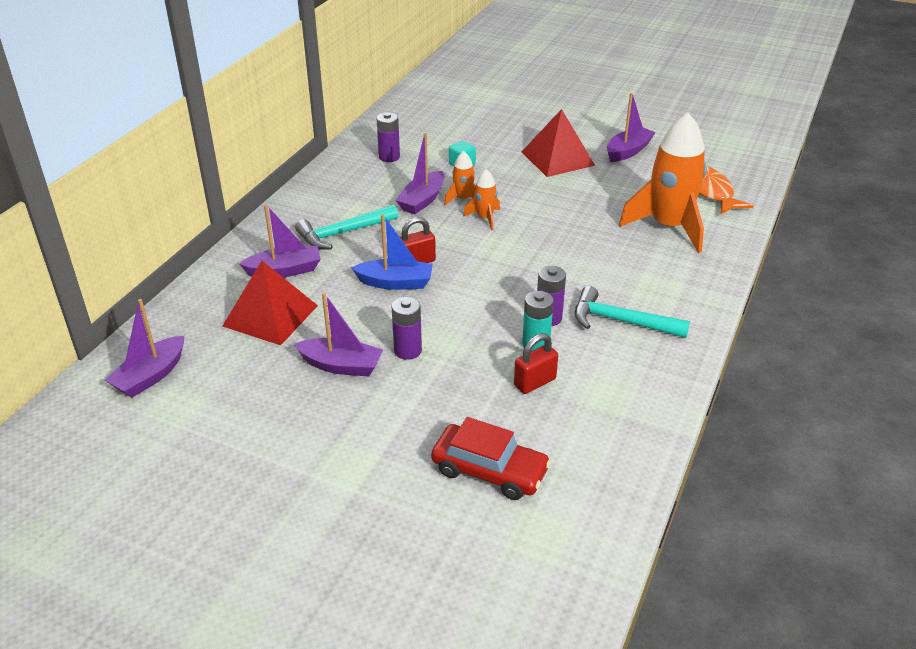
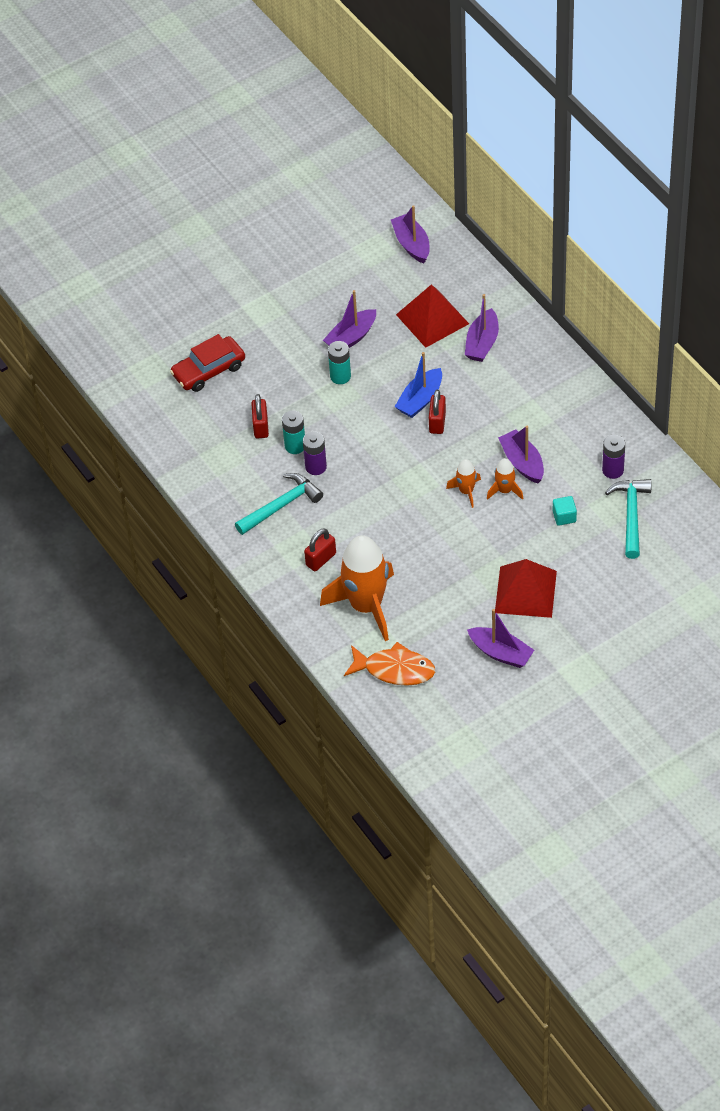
camera: 125 degrees right, 15 degrees up
(343, 233) = (509, 393): turquoise hammer -> turquoise hammer (631, 515)
(408, 350) = (340, 376): purple battery -> turquoise battery
(628, 151) = (501, 653): purple boat -> purple boat turned 45 degrees counterclockwise
(652, 270) = (321, 559): none -> red padlock

